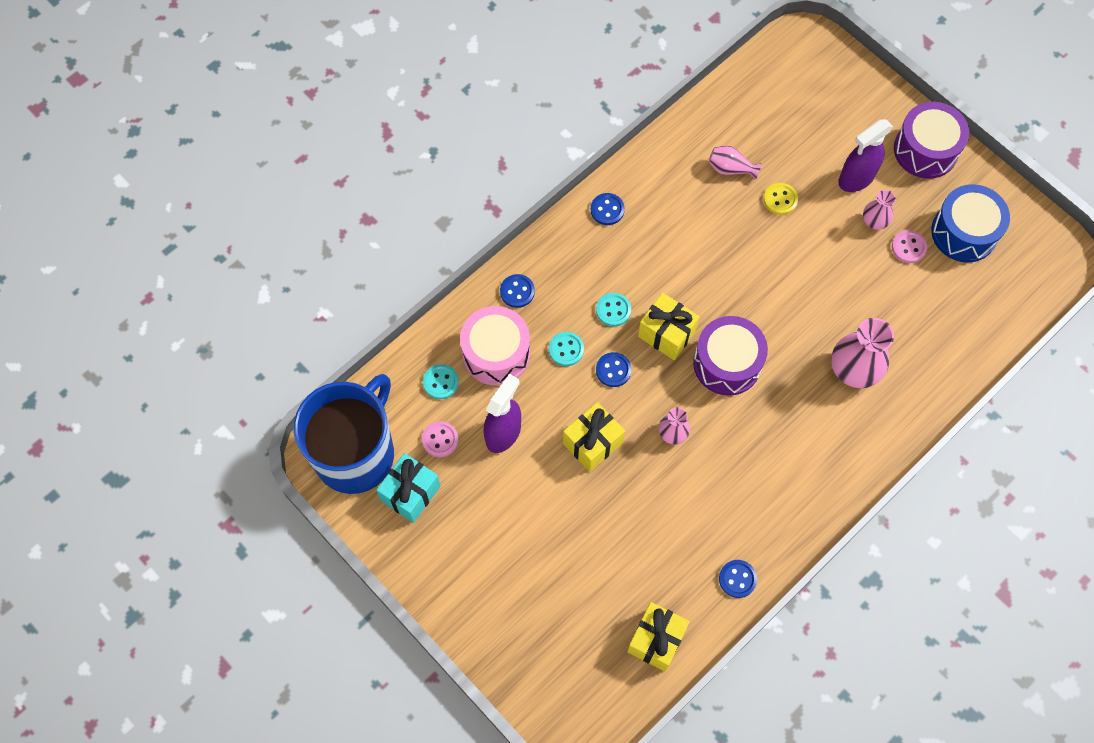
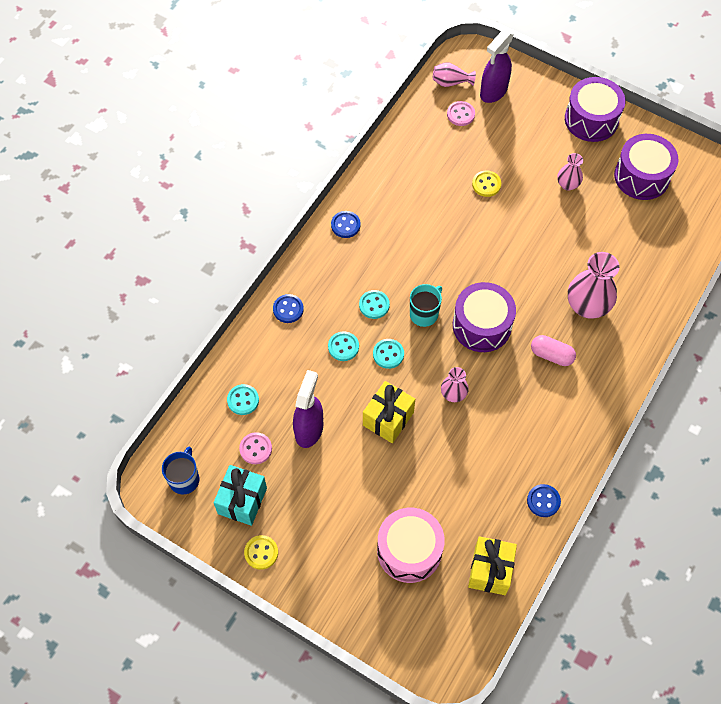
camera: 15 degrees left, 5 degrees down
(356, 453) = (184, 479): blue mug -> blue mug, size x0.42
(416, 555) = (261, 552): none -> yellow button
(496, 353) = (284, 364): pink drum -> pink drum (409, 550)
(613, 370) = (388, 354): blue button -> turquoise button
(666, 334) = (424, 314): yellow gift -> turquoise mug
(730, 168) = (438, 169): pink vase -> pink vase (451, 82)
(796, 417) = (551, 355): none -> pink capsule
(856, 178) = (542, 154): purple spray bottle -> purple spray bottle (493, 92)
(908, 247) = (601, 198): pink button -> pink button (460, 114)
(964, 232) = (641, 176): blue drum -> purple drum

